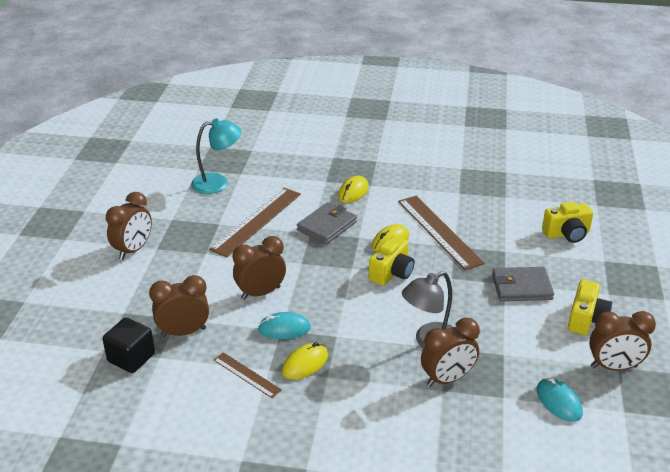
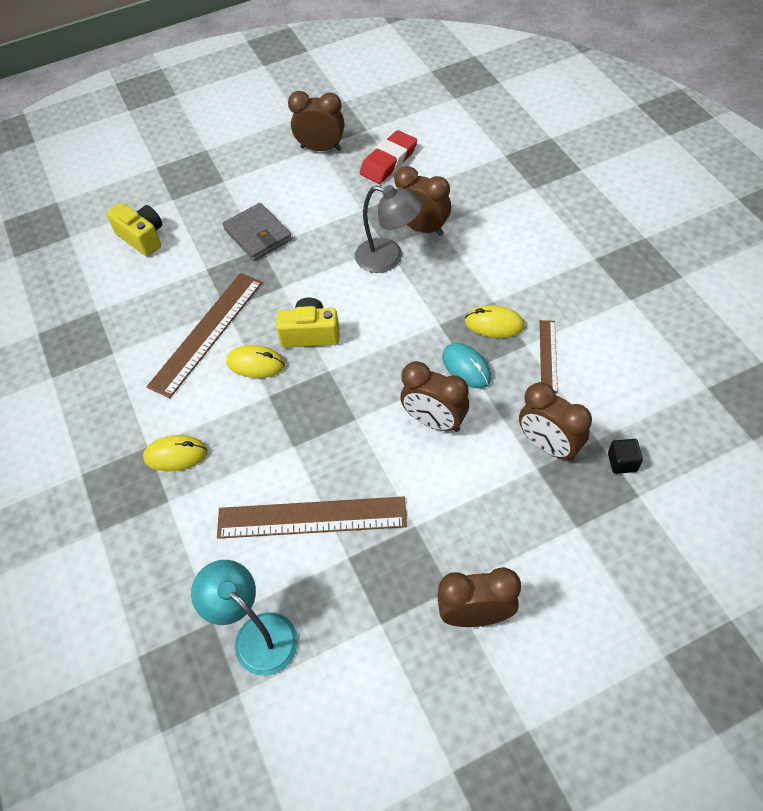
camera: 120 degrees left, 20 degrees up
(131, 358) = (622, 462): black cube -> black cube, size x0.59
(327, 226) = (269, 437): grey wallet -> none
(558, 402) = (388, 161): turquoise mouse -> red eraser
(586, 319) = (272, 181): yellow camera -> none
(613, 367) = (321, 148): brown clock -> brown clock turned 45 degrees counterclockwise

